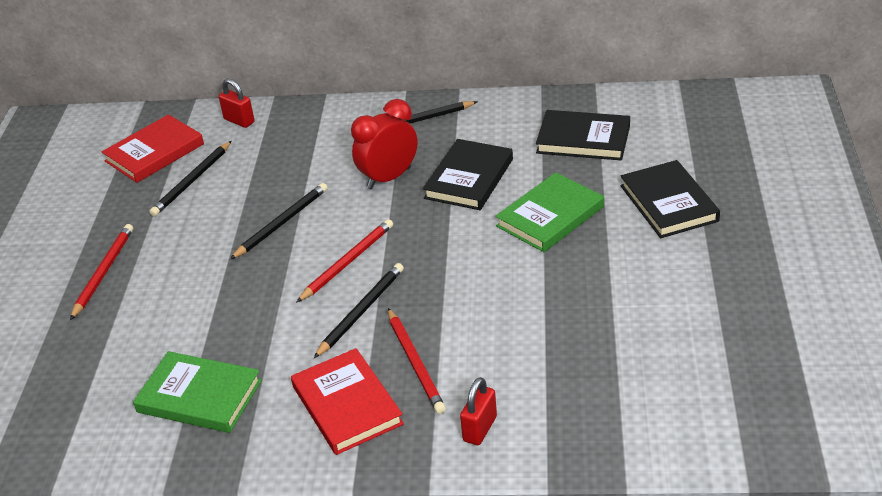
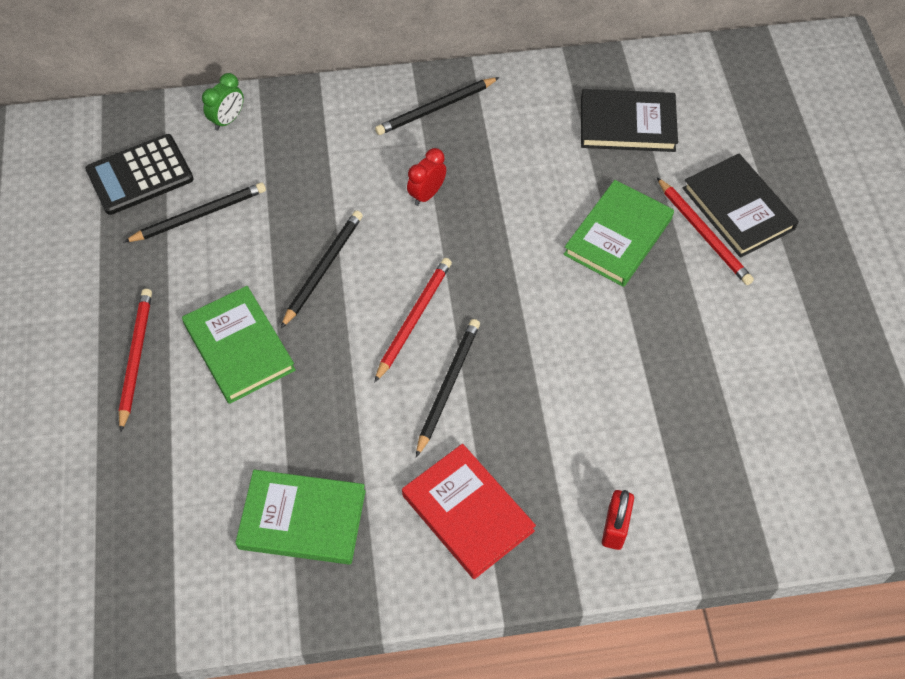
camera: 15 degrees left, 20 degrees up
(154, 153) = (140, 175): red book -> black calculator
(191, 271) = (239, 347): none -> green book
(192, 181) = (199, 215): black pencil -> black pencil turned 135 degrees counterclockwise
(239, 121) = (227, 120): red padlock -> green clock
(389, 178) = (427, 194): red clock -> red clock, size x0.60
(415, 363) = (525, 449): red pencil -> red pencil (703, 233)
(469, 179) = (517, 189): black book -> none

